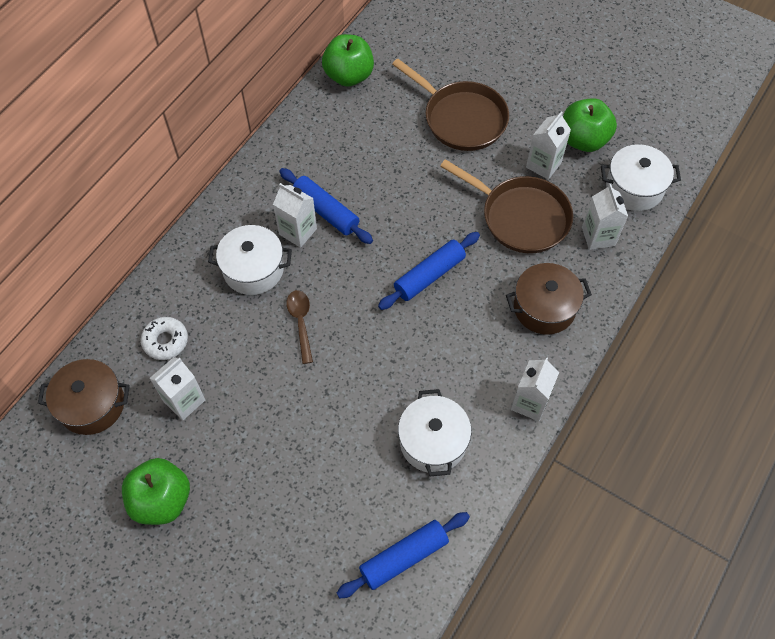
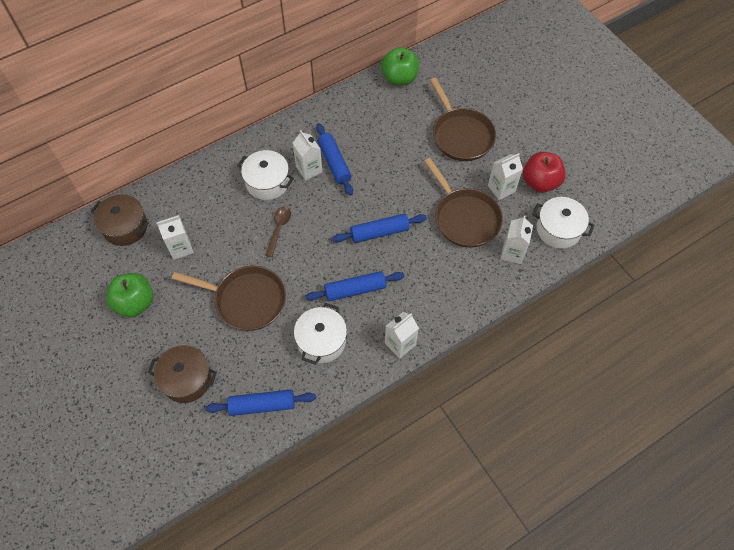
camera: 25 degrees right, 0 degrees up
(165, 341) = (189, 206): white donut -> none
(309, 431) = (246, 300): none -> brown pan
(439, 359) = (355, 290): none -> blue rolling pin
(544, 308) = (446, 285): brown pot -> brown pot (187, 379)
(583, 140) = (540, 182): green apple -> red apple

